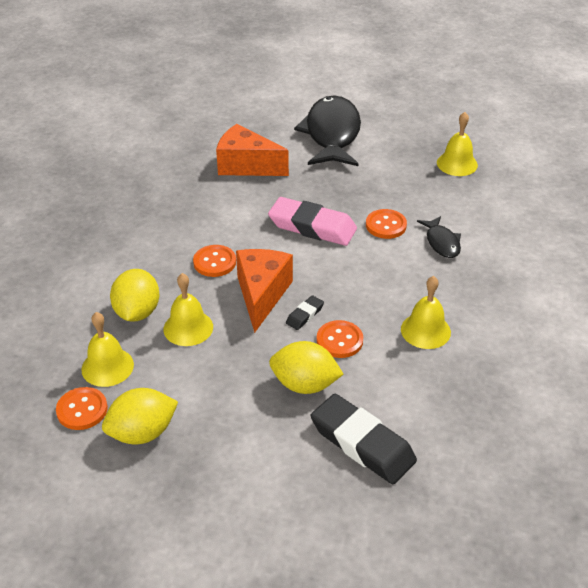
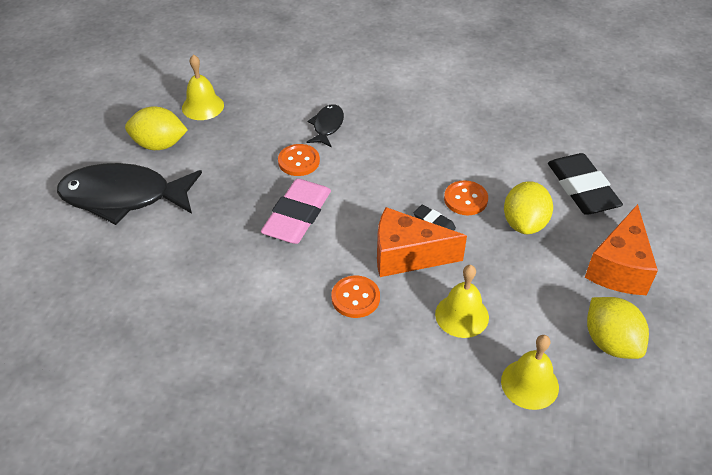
camera: 90 degrees left, 5 degrees up
(82, 410) = (594, 399): orange button -> none
(137, 312) = (442, 365): yellow lemon -> yellow lemon (159, 145)
(246, 166) = (173, 275): orange cheese -> orange cheese (619, 268)
(362, 443) = (582, 189): black eraser -> black eraser turned 60 degrees counterclockwise
(425, 330) = (446, 145): yellow bell -> none
(441, 242) = (327, 126): black fish -> black fish turned 60 degrees counterclockwise

